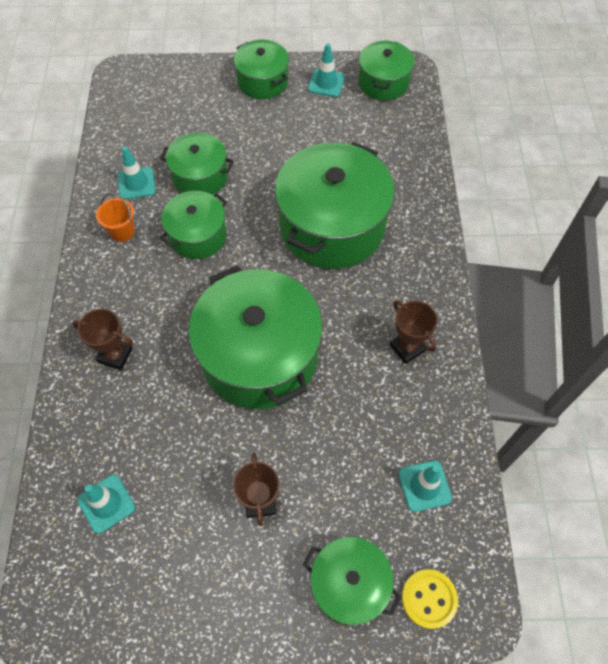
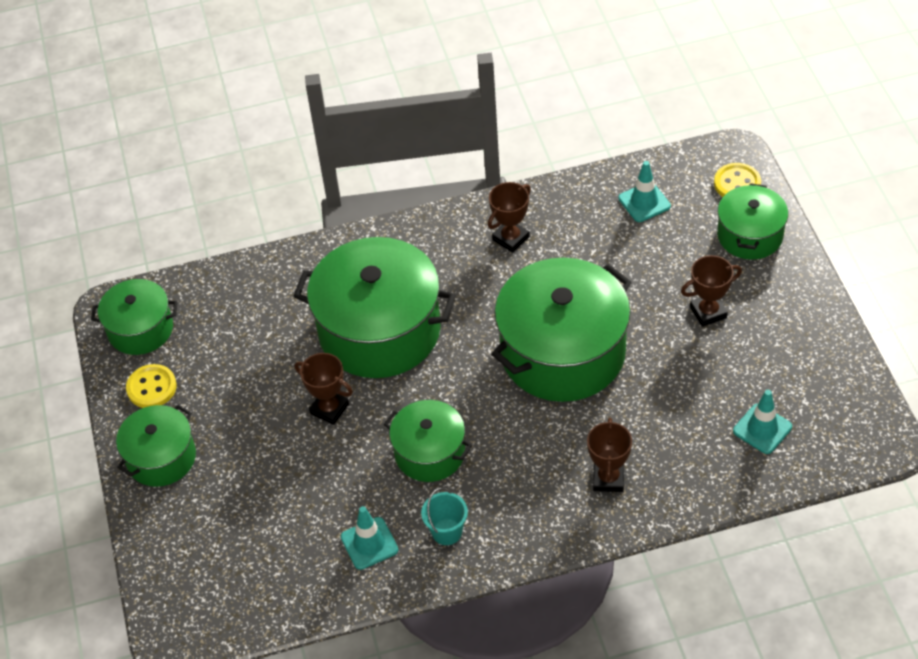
camera: 100 degrees left, 10 degrees down
(122, 231) = (447, 532): orange bucket -> turquoise bucket
(200, 176) = (340, 478): green pot -> none
(266, 180) = (329, 409): none -> brown trophy
(326, 83) = (151, 388): turquoise traffic cone -> yellow button

